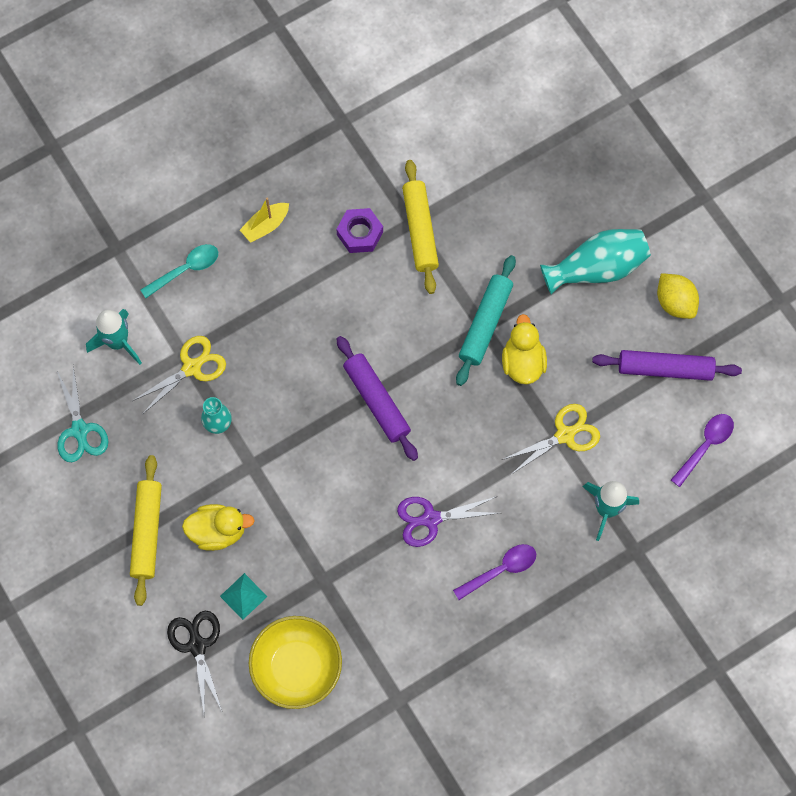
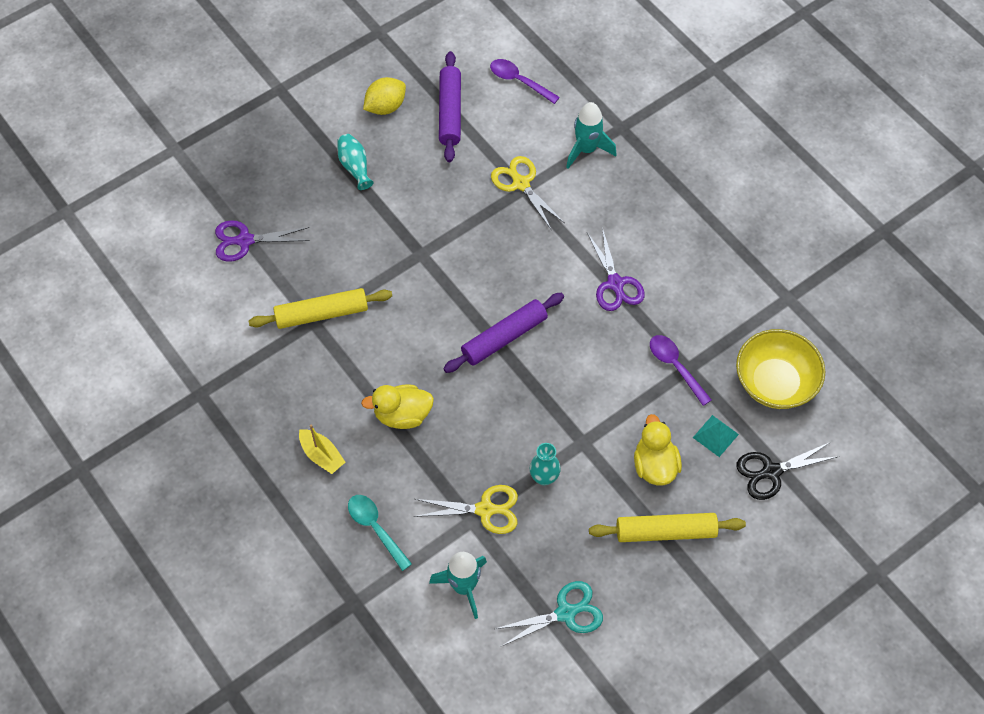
camera: 95 degrees left, 10 degrees down
(192, 367) = (485, 510): yellow scissors -> yellow scissors turned 135 degrees clockwise
(360, 233) = (327, 367): purple nut -> none
(485, 324) = (417, 252): turquoise rolling pin -> none
(501, 570) = (654, 226): purple spoon -> purple spoon (675, 366)
(512, 161) = (245, 241): none -> purple scissors
(522, 362) = (453, 220): yellow duck -> yellow duck (402, 415)
(597, 268) = (355, 167): turquoise vase -> turquoise vase, size x0.57

